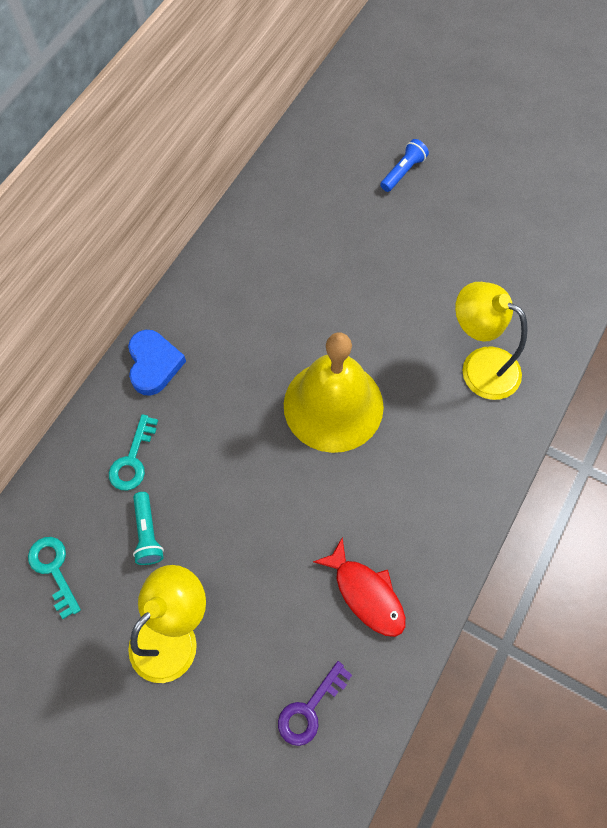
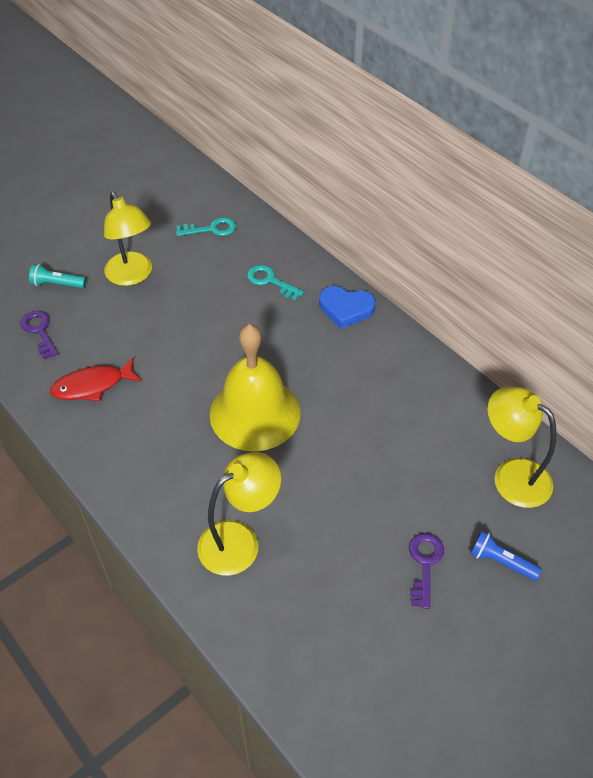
camera: 110 degrees right, 15 degrees down
(147, 533) = (210, 277): turquoise flashlight -> turquoise flashlight (57, 284)
(315, 179) = (511, 475): none -> yellow lamp
(403, 172) = (501, 561): blue flashlight -> blue flashlight turned 150 degrees clockwise
(431, 222) = (424, 563): none -> purple key

